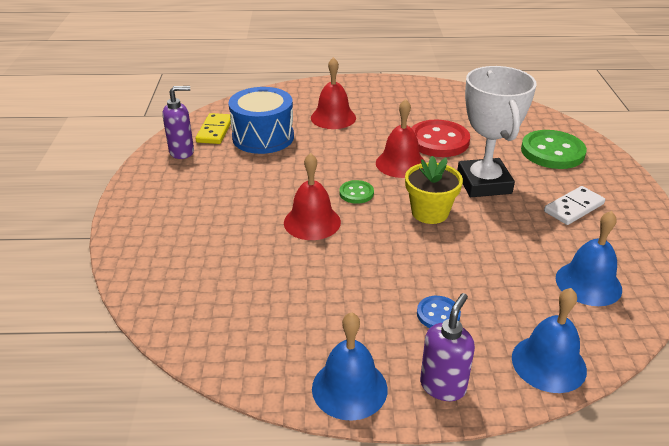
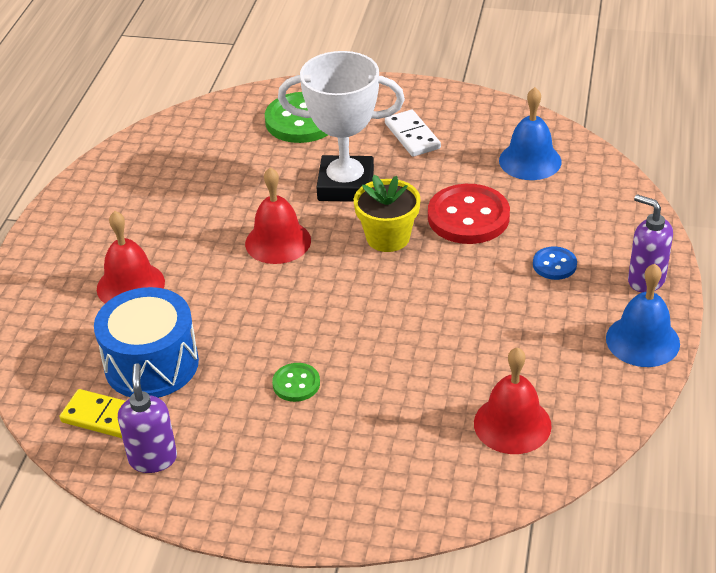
camera: 75 degrees left, 5 degrees up
(312, 222) = (376, 336): red bell -> red bell (512, 424)
(356, 193) = (329, 290): green button -> green button (296, 384)
(438, 141) = (239, 200): red button -> red button (468, 217)
(548, 363) = (626, 212): blue bell -> none

